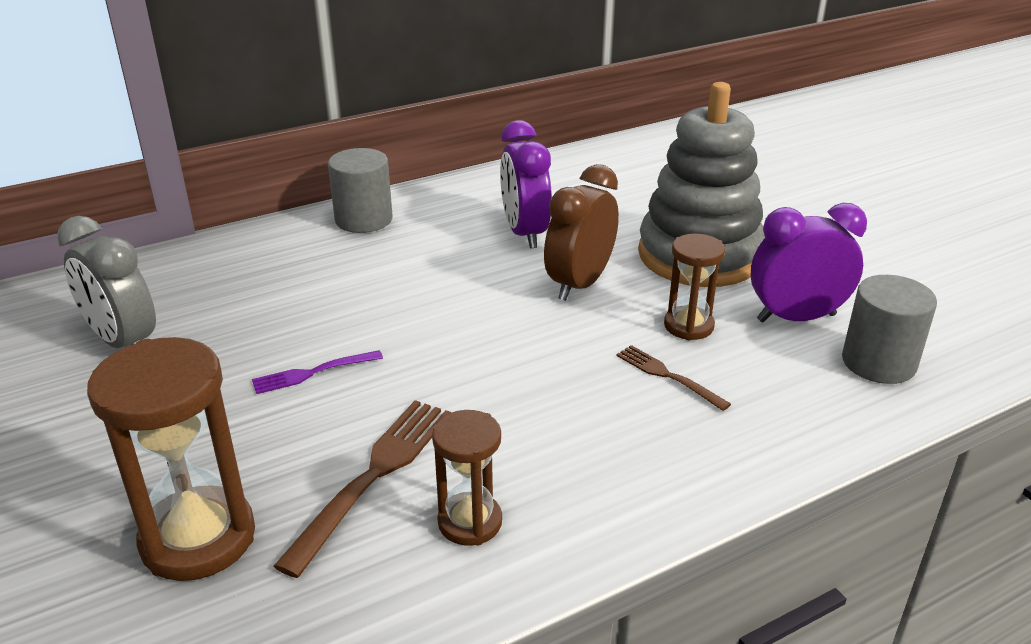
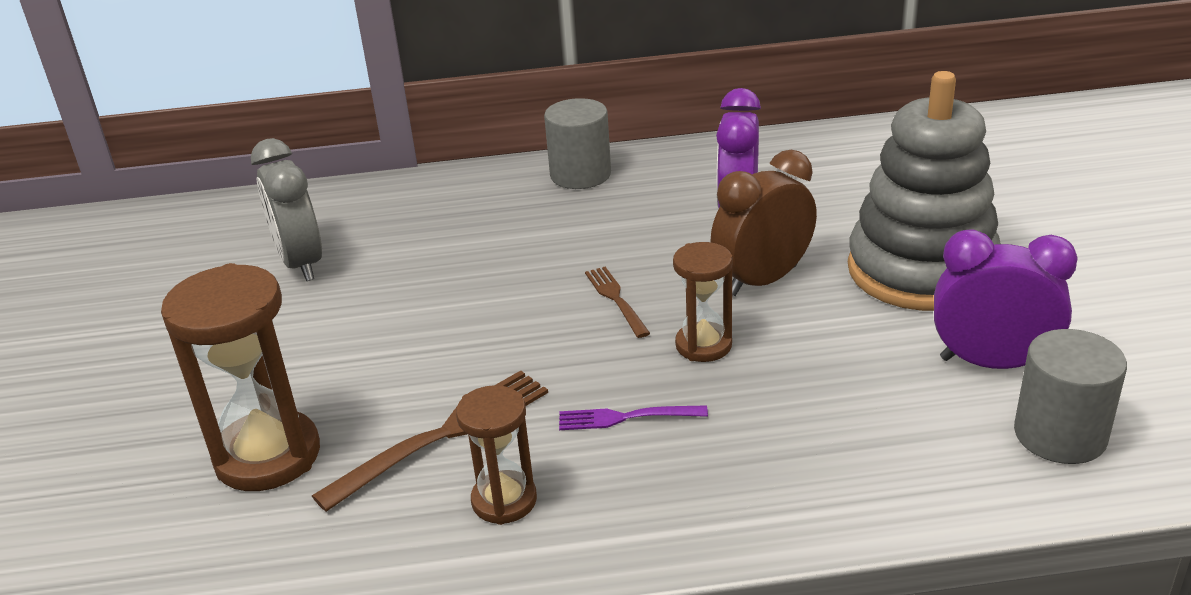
camera: 25 degrees right, 0 degrees up
(313, 373) = (445, 324): purple fork -> purple fork (626, 417)
(668, 376) = (796, 399): brown fork -> brown fork (616, 299)
(688, 326) = (855, 349): brown hourglass -> brown hourglass (703, 345)

